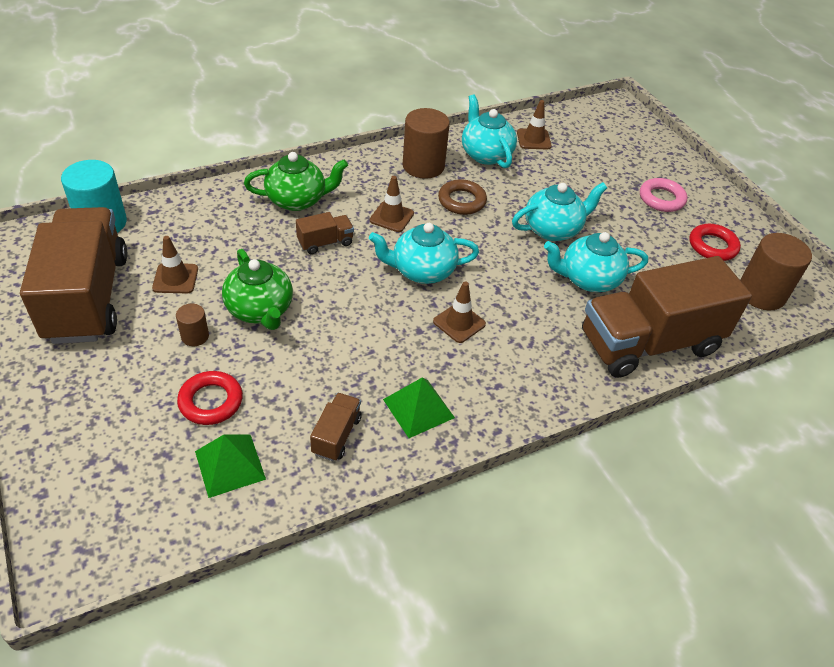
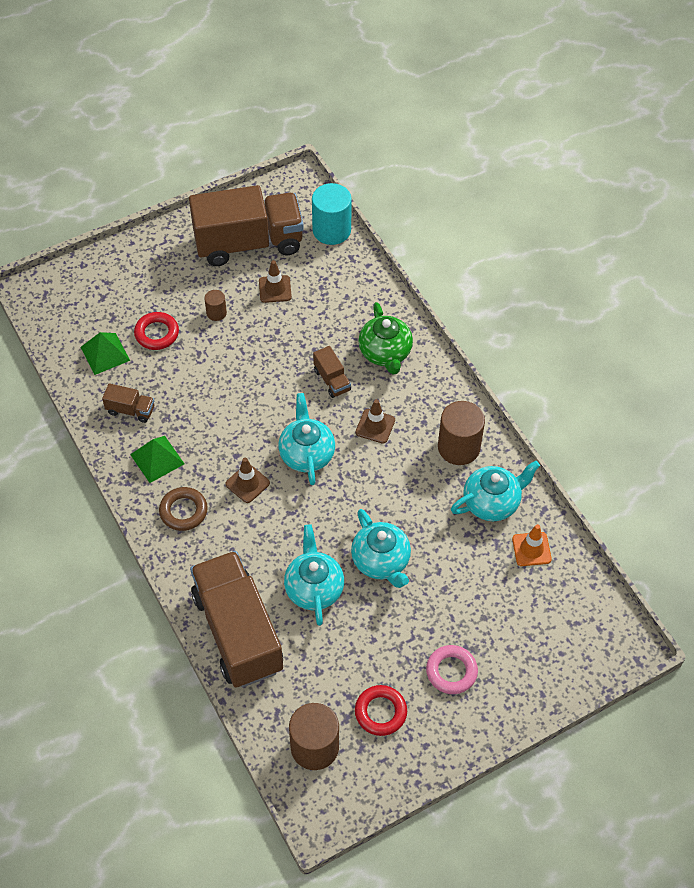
camera: 90 degrees right, 10 degrees up
(260, 310) = (247, 347): green teapot -> none
(462, 201) = (410, 482): brown ring -> brown ring (183, 511)
(533, 139) = (531, 549): brown traffic cone -> orange traffic cone

